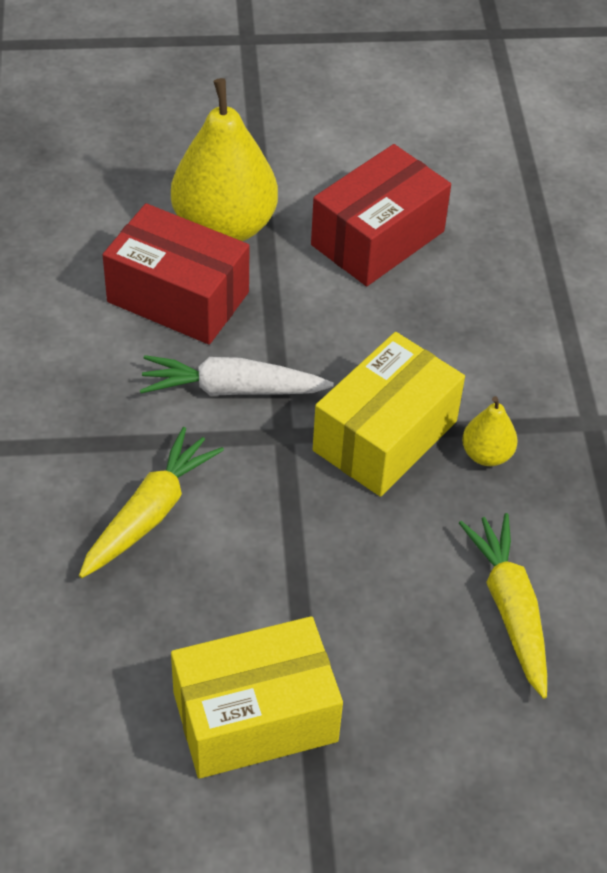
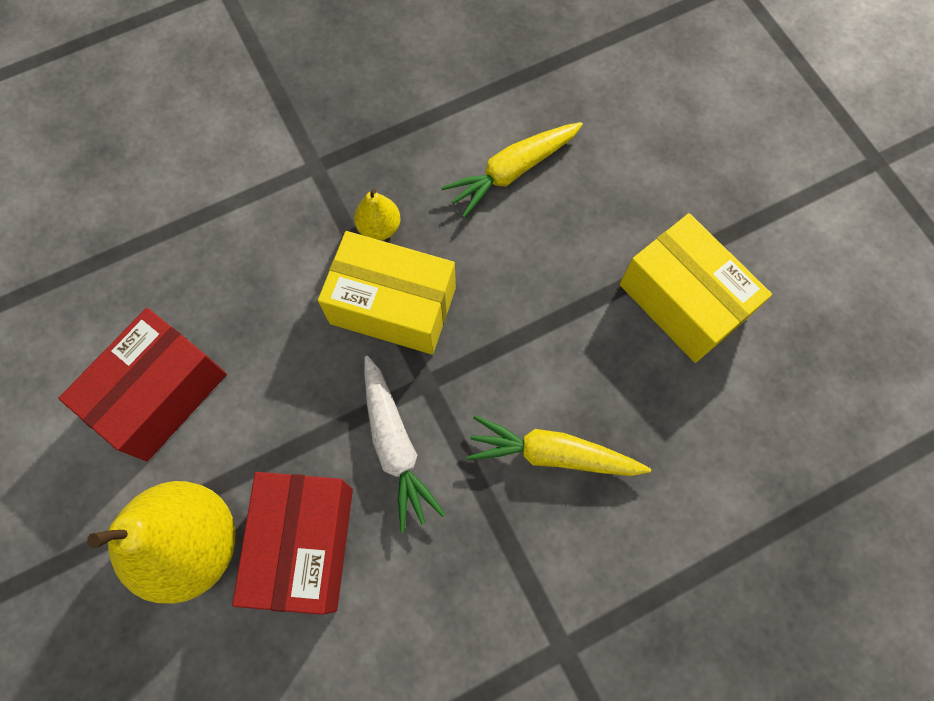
camera: 110 degrees left, 20 degrees up
(377, 238) = (160, 394): red box -> red box turned 75 degrees counterclockwise

